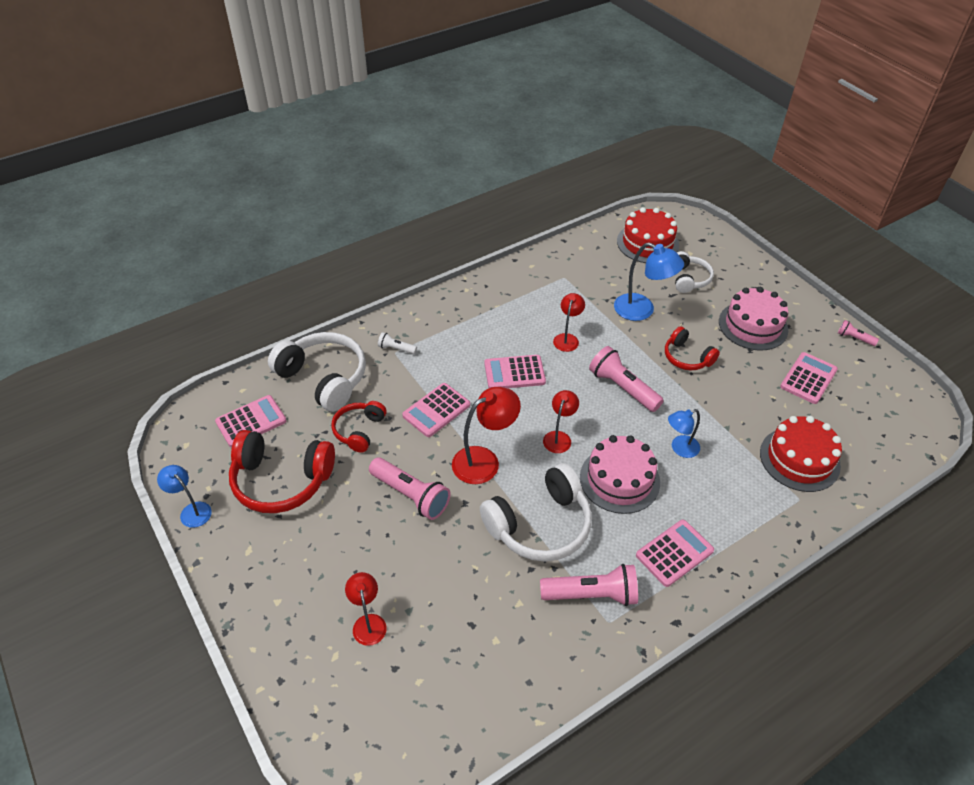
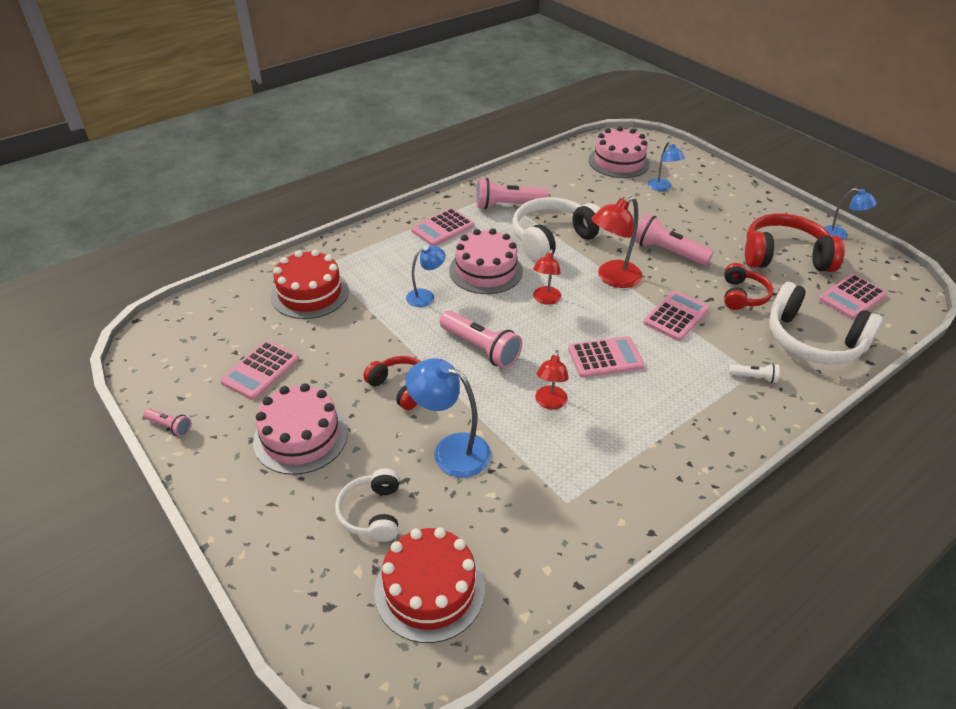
camera: 175 degrees right, 5 degrees down
(368, 622) = (662, 188): red lamp -> blue lamp
(410, 698) = (618, 162): none -> pink cake

